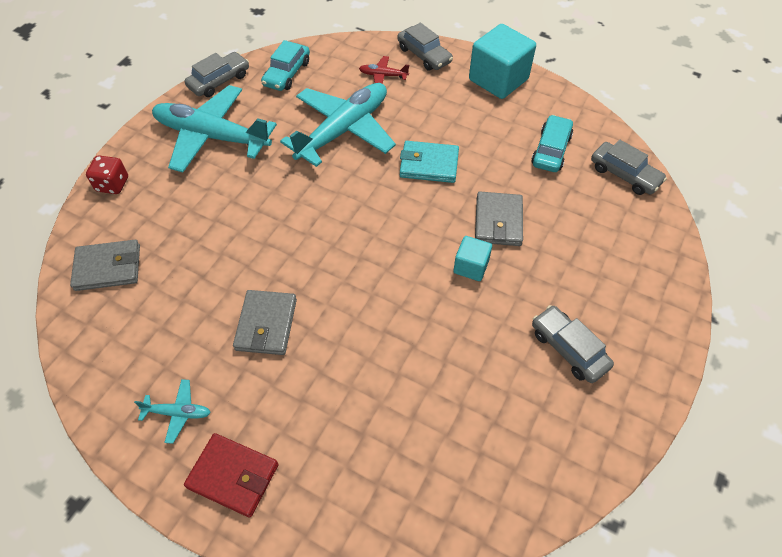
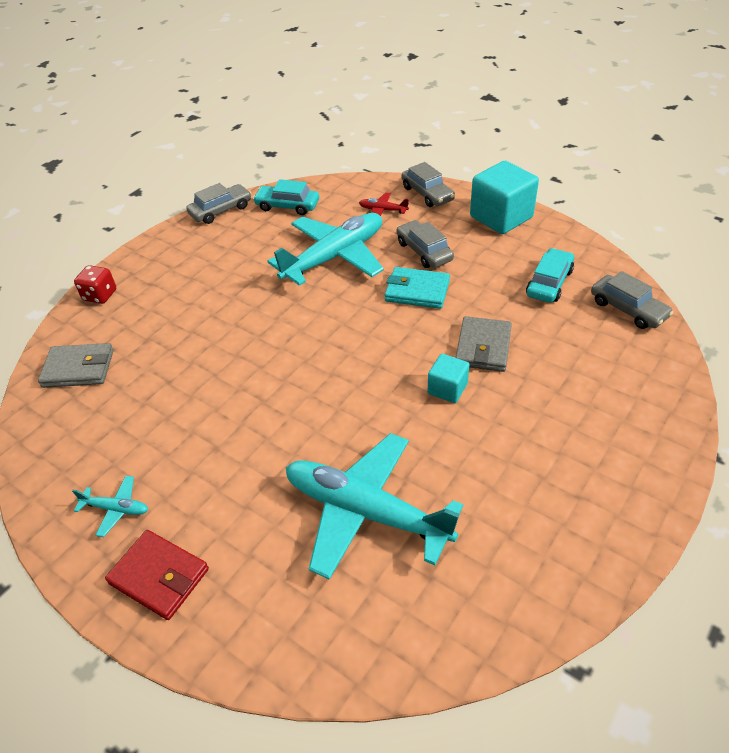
camera: 10 degrees right, 10 degrees down
(212, 136) = (204, 258): turquoise plane -> turquoise plane (365, 511)
(266, 324) = (223, 431): grey wallet -> none
(287, 73) = (287, 206): turquoise car -> turquoise car turned 75 degrees clockwise
(568, 349) = (545, 477): grey car -> grey car (424, 251)

